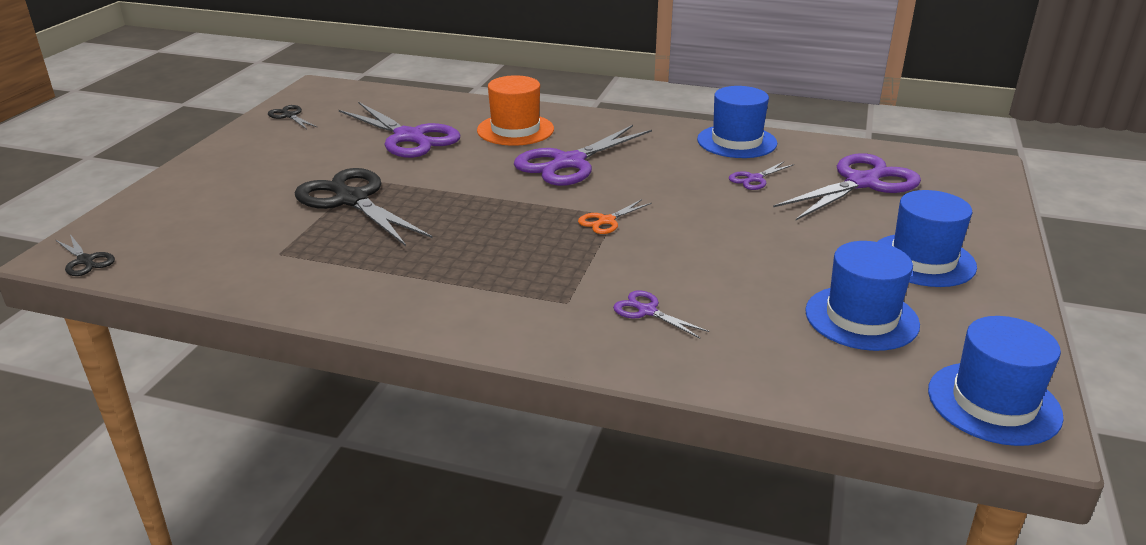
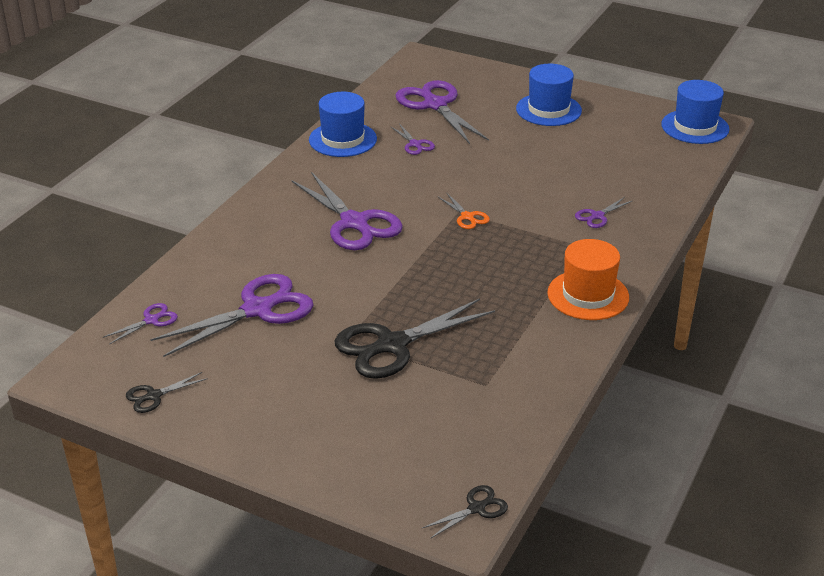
camera: 80 degrees left, 5 degrees up
(391, 102) = (151, 320): none -> purple scissors
(515, 130) = (267, 245): orange hat -> orange hat (588, 295)
(861, 318) = (612, 144): blue hat -> none

